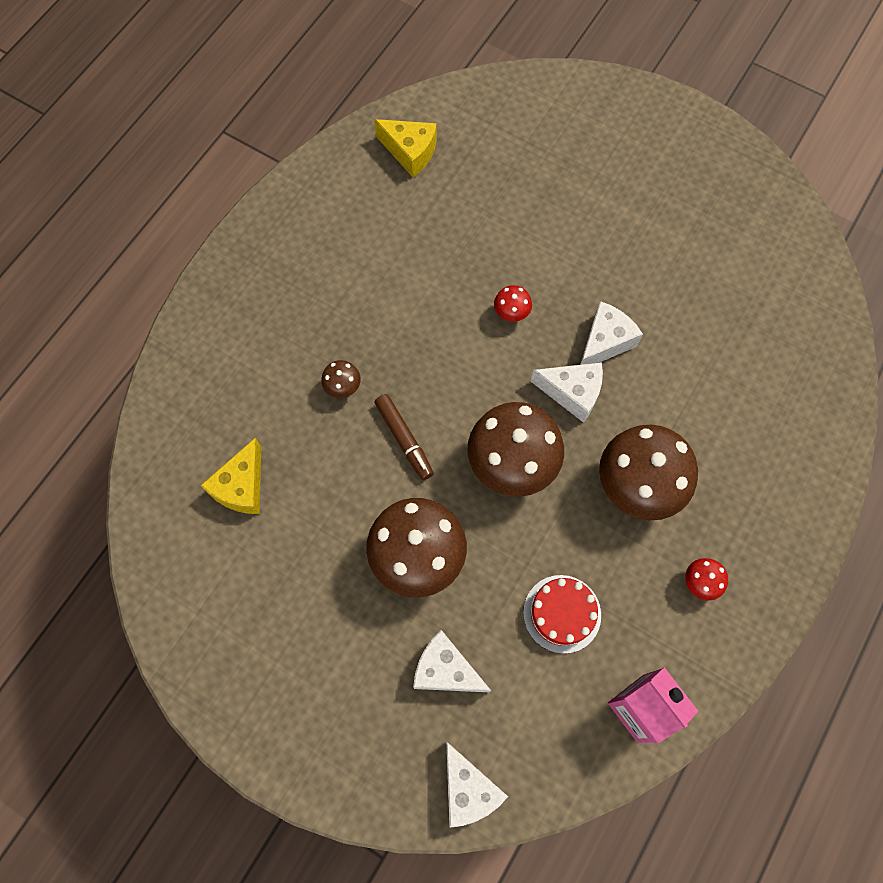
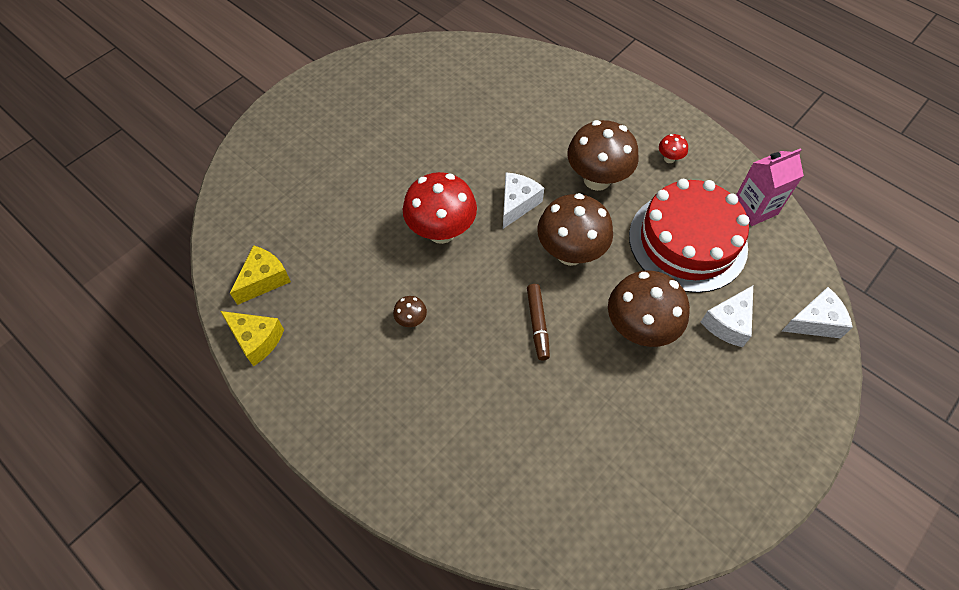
camera: 80 degrees left, 10 degrees down
(241, 486) = (563, 461): yellow cheese -> yellow cheese (256, 340)
(343, 387) = (482, 365): brown mushroom -> brown mushroom (411, 320)
(404, 439) = (537, 324): brown marker -> brown marker turned 105 degrees clockwise
(511, 313) = (441, 231): red mushroom -> red mushroom, size x2.32
(562, 613) = (687, 241): red cake -> red cake, size x2.05
(604, 342) = (479, 176): white cheese -> none

